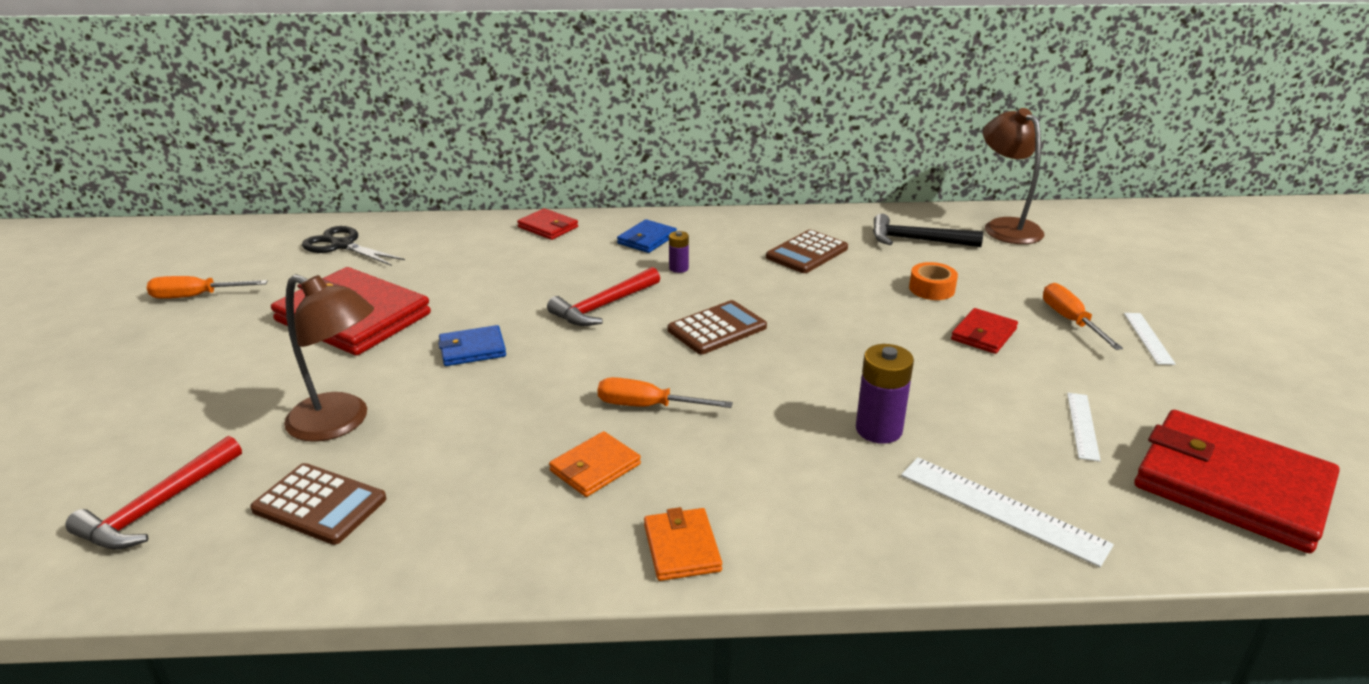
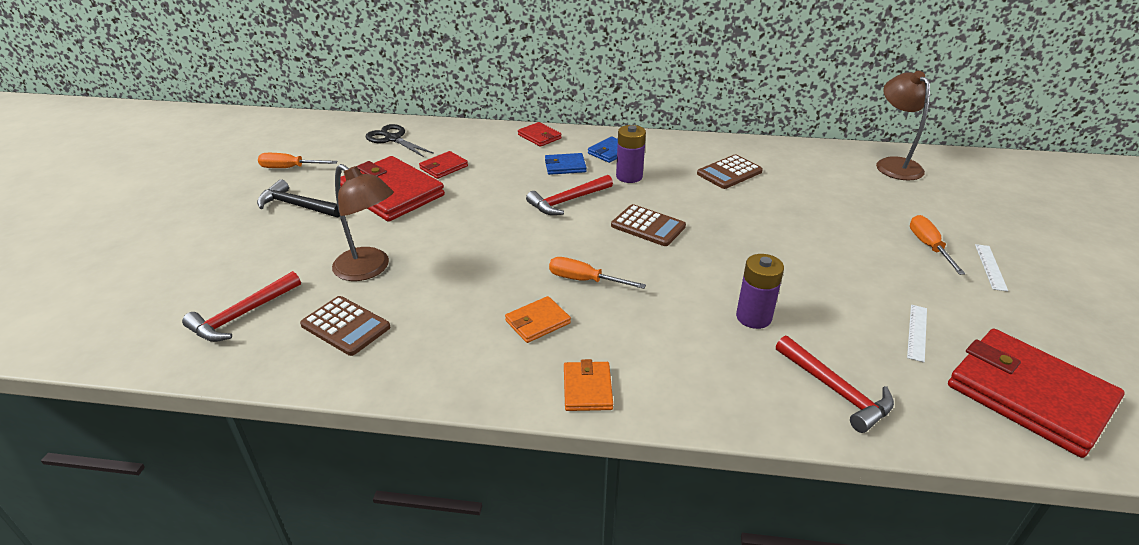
camera: 10 degrees right, 5 degrees up
(472, 349) = (468, 225): blue wallet -> blue wallet (565, 166)
(678, 268) = (629, 176): purple battery -> purple battery, size x1.82
(717, 329) = (648, 226): brown calculator -> brown calculator turned 60 degrees clockwise
(917, 240) = (819, 170): black hammer -> black hammer (297, 205)
(931, 289) = (821, 210): orange tape -> none
(983, 334) = (854, 251): red wallet -> red wallet (444, 167)
(1002, 509) = (835, 390): white ruler -> red hammer

